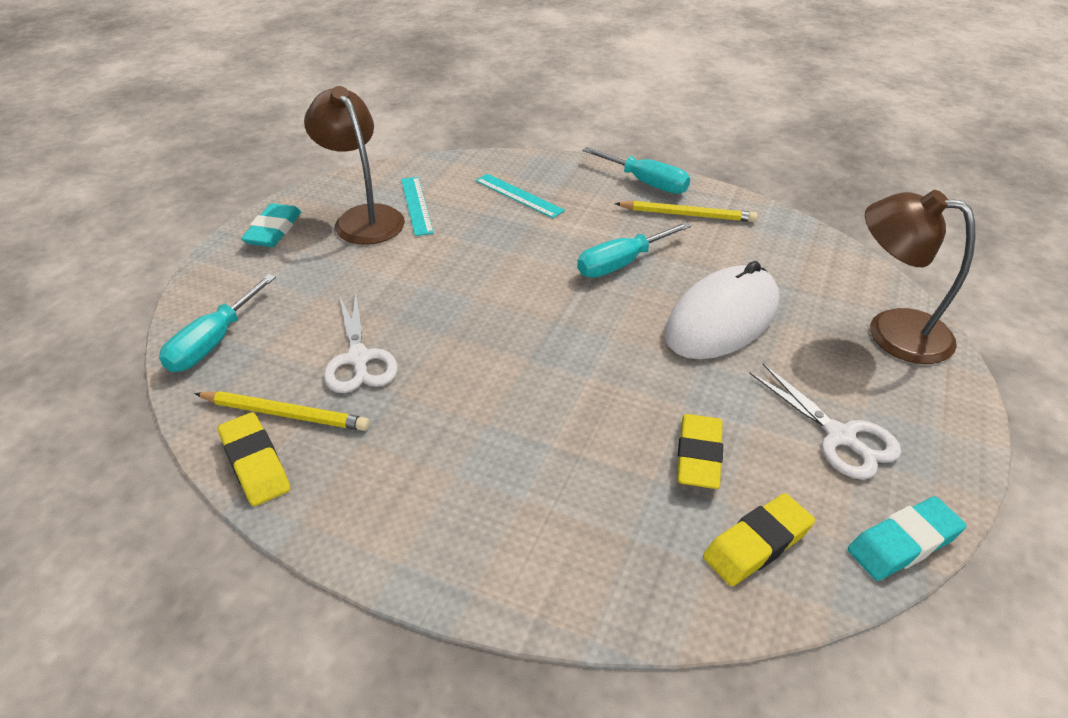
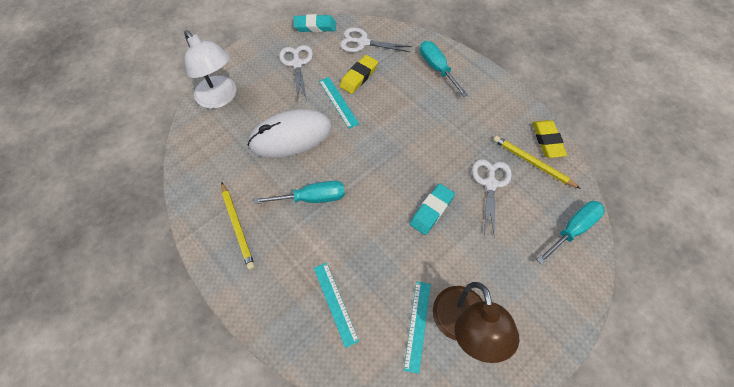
camera: 155 degrees left, 20 degrees up
(273, 230) = (534, 338): turquoise eraser -> turquoise eraser (431, 210)
(646, 183) = (234, 276): turquoise screwdriver -> turquoise screwdriver (437, 68)
(687, 215) = (237, 226): yellow pencil -> yellow pencil turned 150 degrees counterclockwise
(695, 394) = (338, 102): none -> turquoise ruler
(757, 544) = (363, 42): yellow eraser -> white scissors
(892, 331) = (220, 98): brown lamp -> white lamp

